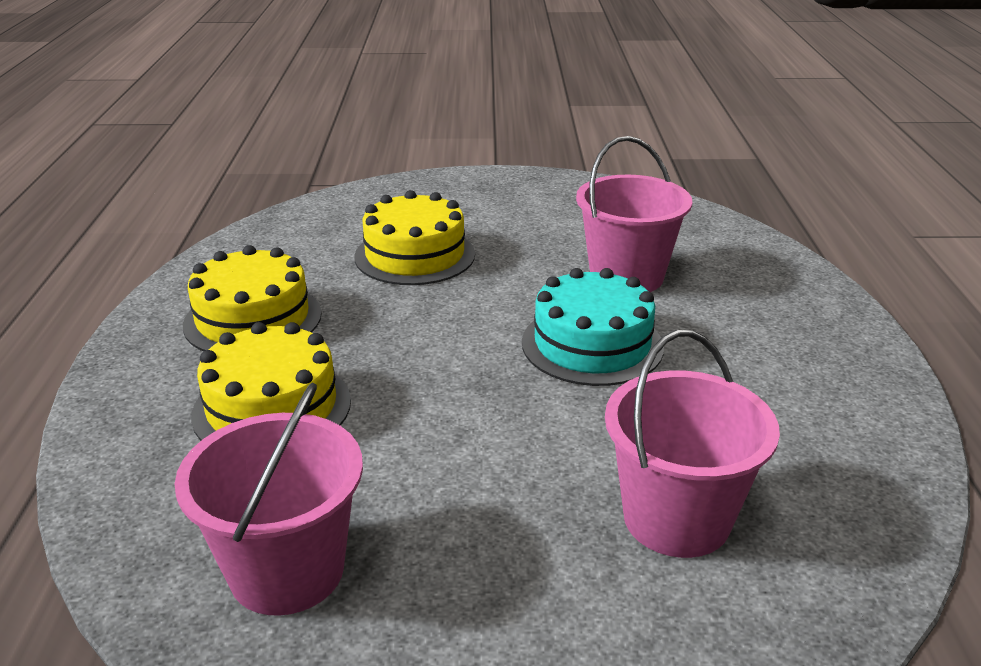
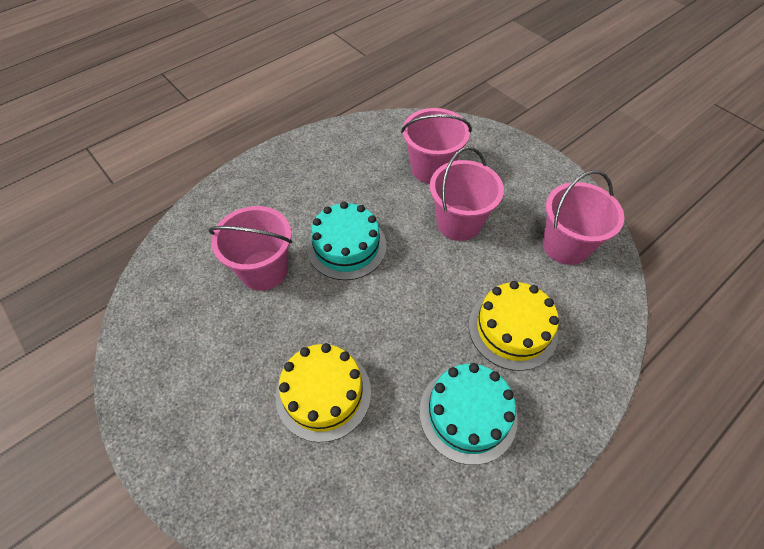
camera: 130 degrees left, 25 degrees up
(253, 319) = (468, 413): yellow cake -> turquoise cake
(504, 471) = (458, 223): none -> pink bucket

